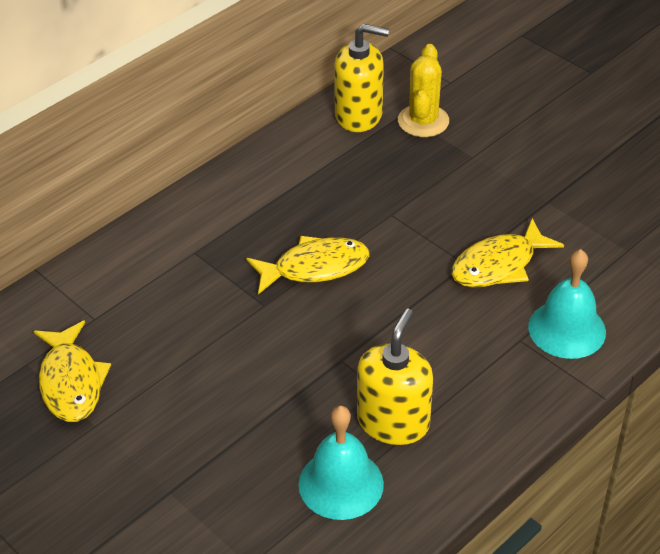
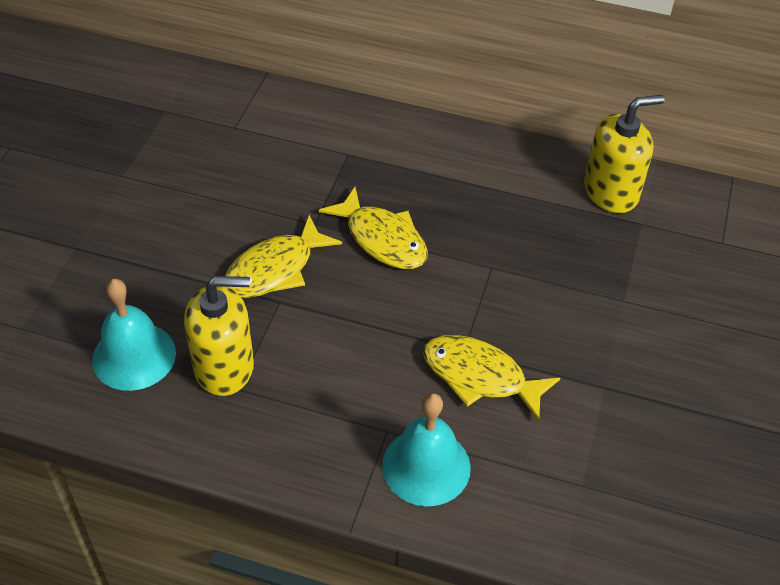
camera: 60 degrees right, 5 degrees up
(71, 382) = (159, 143): yellow fish -> yellow fish (275, 269)
(359, 115) = (611, 192): yellow soap dispenser -> yellow soap dispenser turned 90 degrees counterclockwise
(423, 121) = (643, 242): yellow cactus -> none

